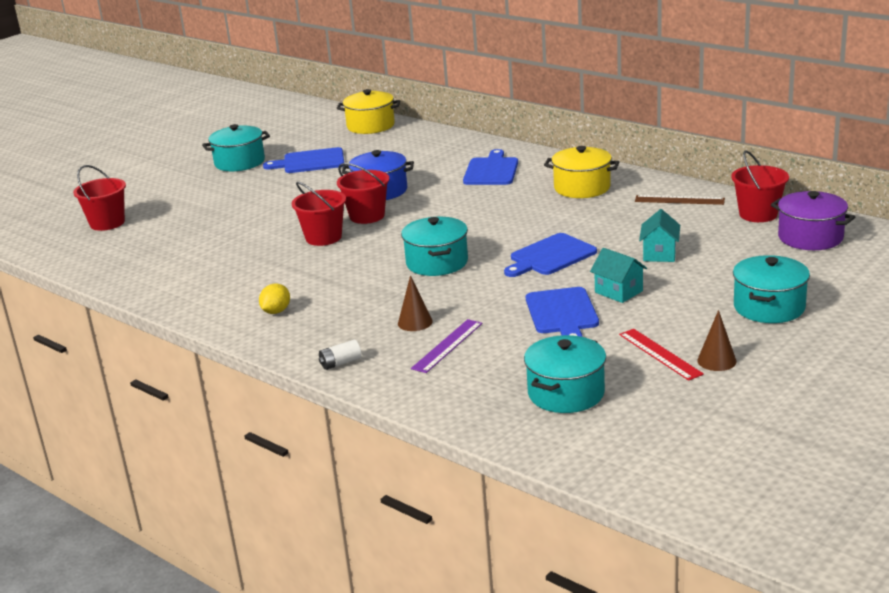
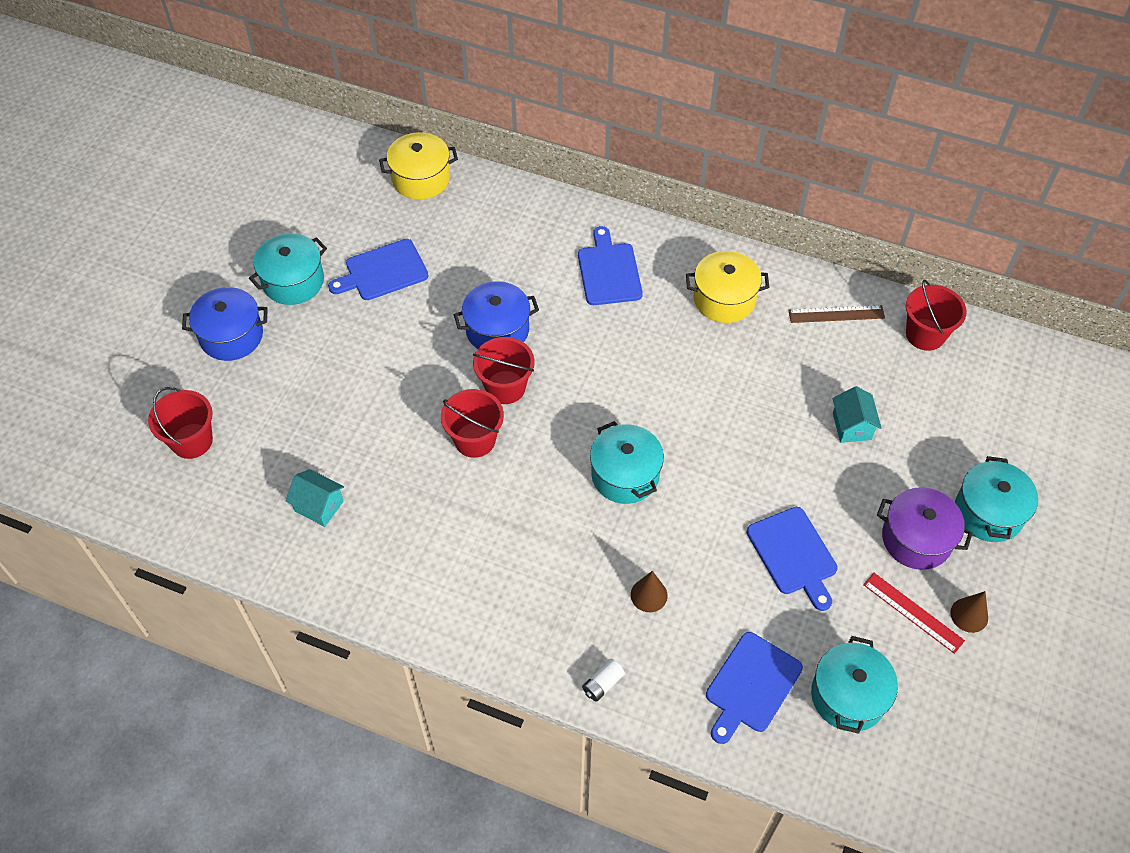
camera: 20 degrees left, 30 degrees up
(175, 182) = (231, 336): none -> blue pot
(276, 311) = (489, 598): yellow lemon -> none
(447, 345) = (700, 633): purple ruler -> none
(550, 256) = (741, 446): blue cutting board -> blue cutting board (751, 686)
(618, 292) = (835, 505): turquoise house -> turquoise house (319, 506)
(810, 237) = (989, 375): purple pot -> purple pot (916, 539)

